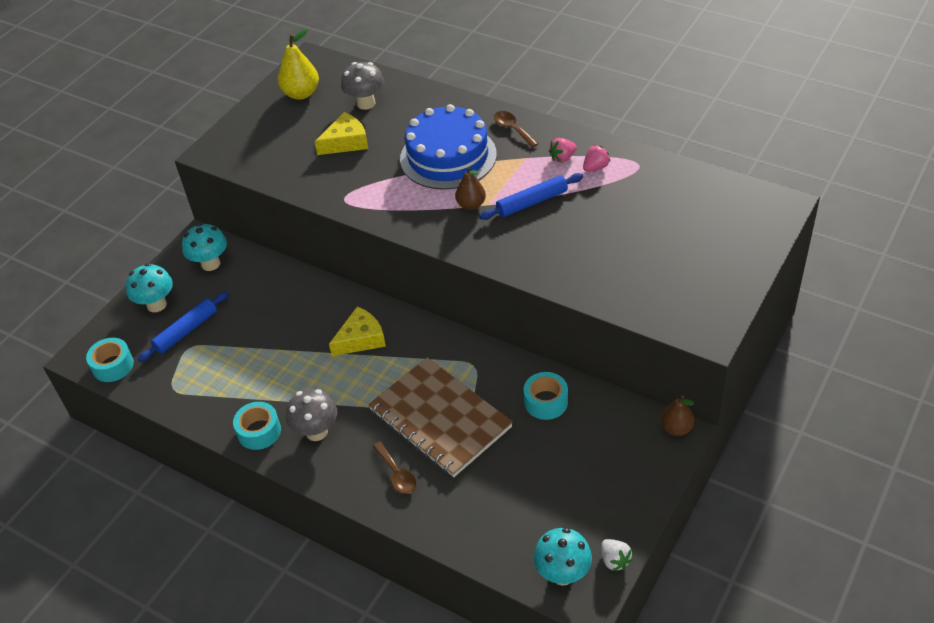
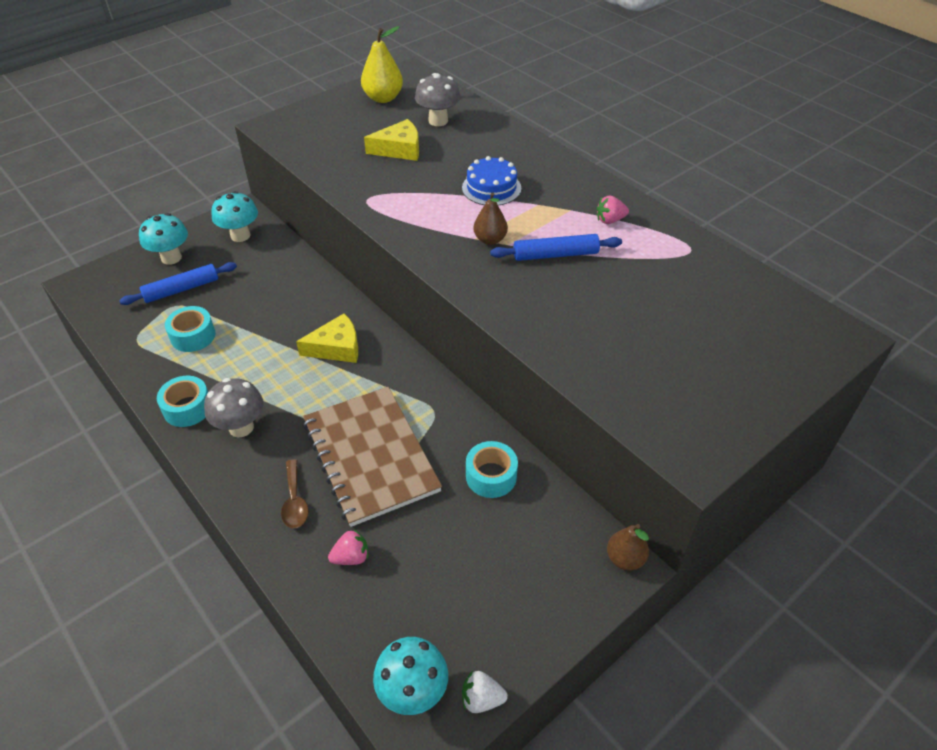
camera: 15 degrees right, 0 degrees up
(113, 365) = (99, 301): turquoise tape -> turquoise tape (193, 336)
(448, 156) = (491, 188): blue cake -> blue cake, size x0.56
(512, 129) = (571, 179): brown spoon -> none
(595, 167) = (641, 239): pink strawberry -> pink strawberry (351, 557)
(615, 560) = (481, 699): white strawberry -> white strawberry turned 105 degrees clockwise

